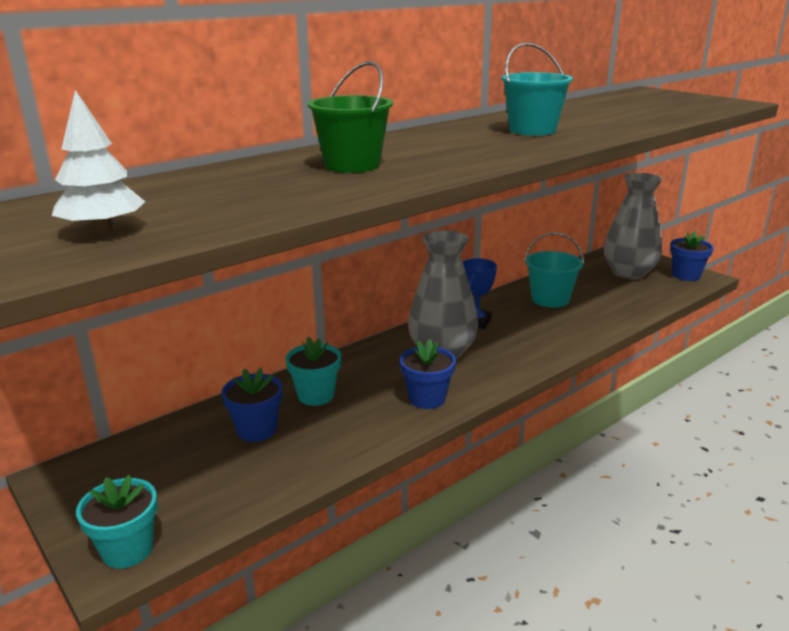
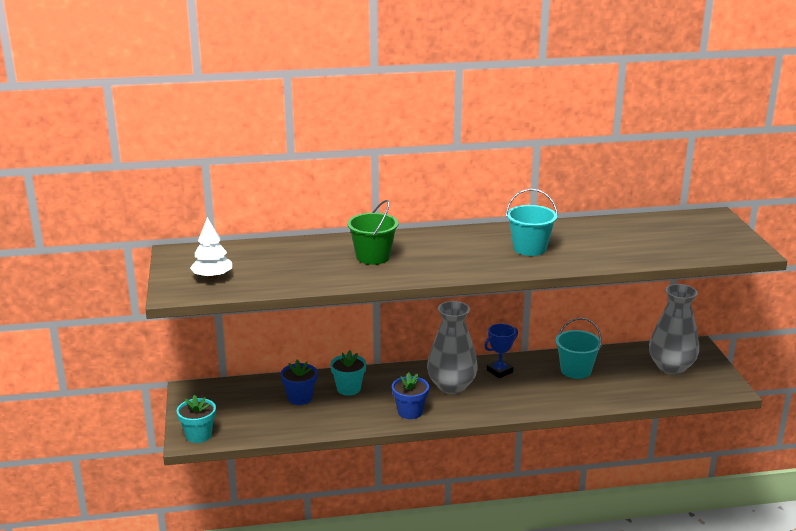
camera: 30 degrees right, 0 degrees up
(686, 275) = (717, 383): blue flower pot -> none

